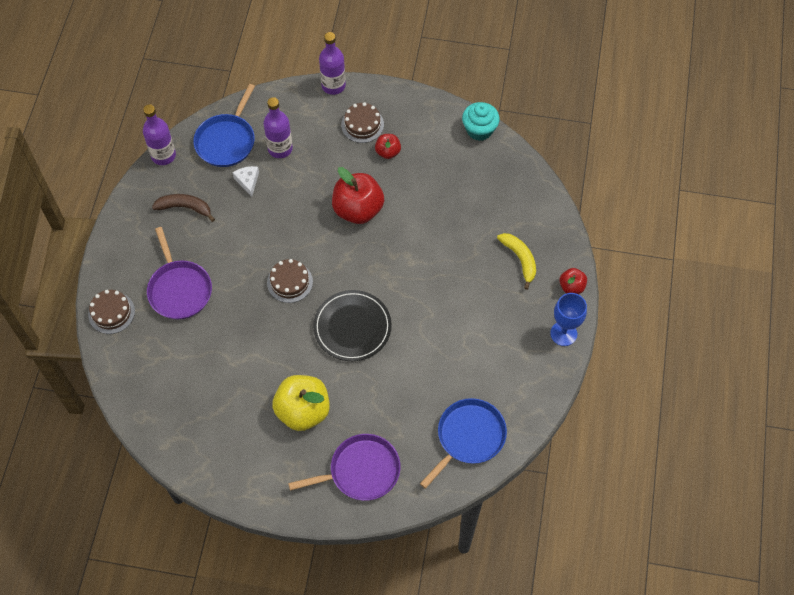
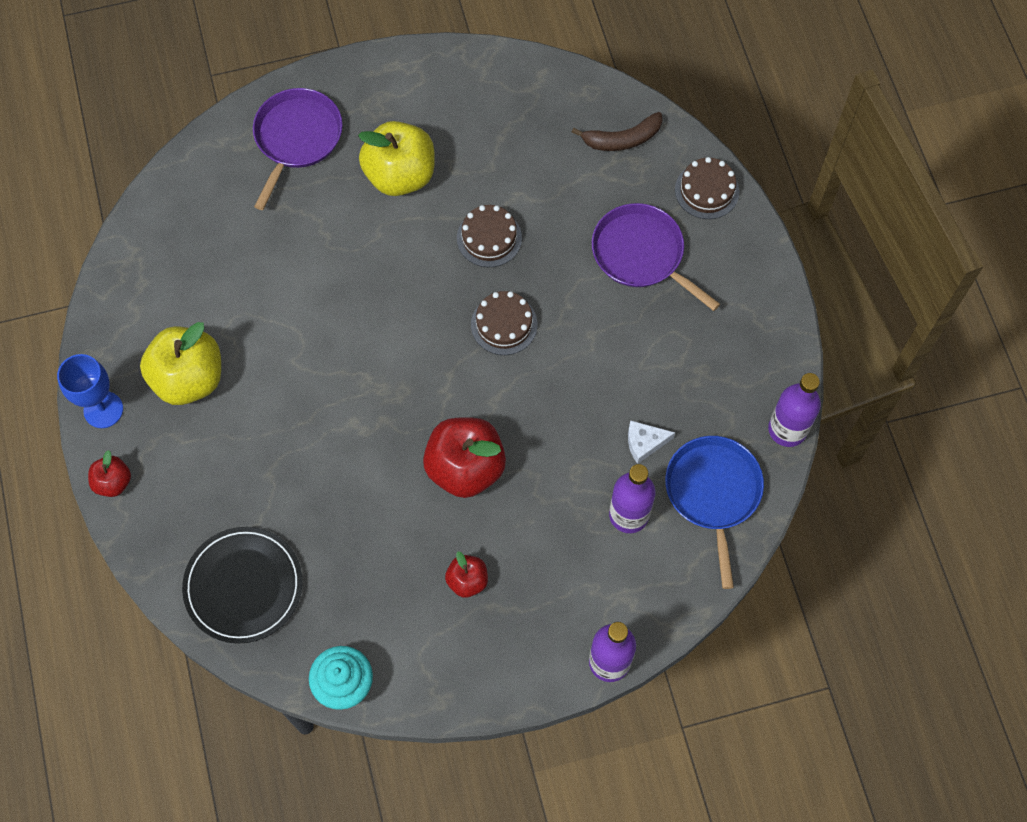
camera: 155 degrees right, 5 degrees up
(185, 208) = (706, 366): brown banana -> brown banana (622, 139)
(248, 181) = (644, 443): white cheese -> white cheese turned 120 degrees clockwise
(352, 327) = (390, 300): black plate -> black plate (243, 586)
(361, 471) = (297, 138): purple pan -> purple pan turned 150 degrees clockwise
(362, 125) = (529, 611): brown cake -> brown cake (489, 238)
(468, 437) = (181, 227): blue pan -> none
(502, 331) = (189, 378): none -> yellow apple
(520, 259) = (201, 492): yellow banana -> none

